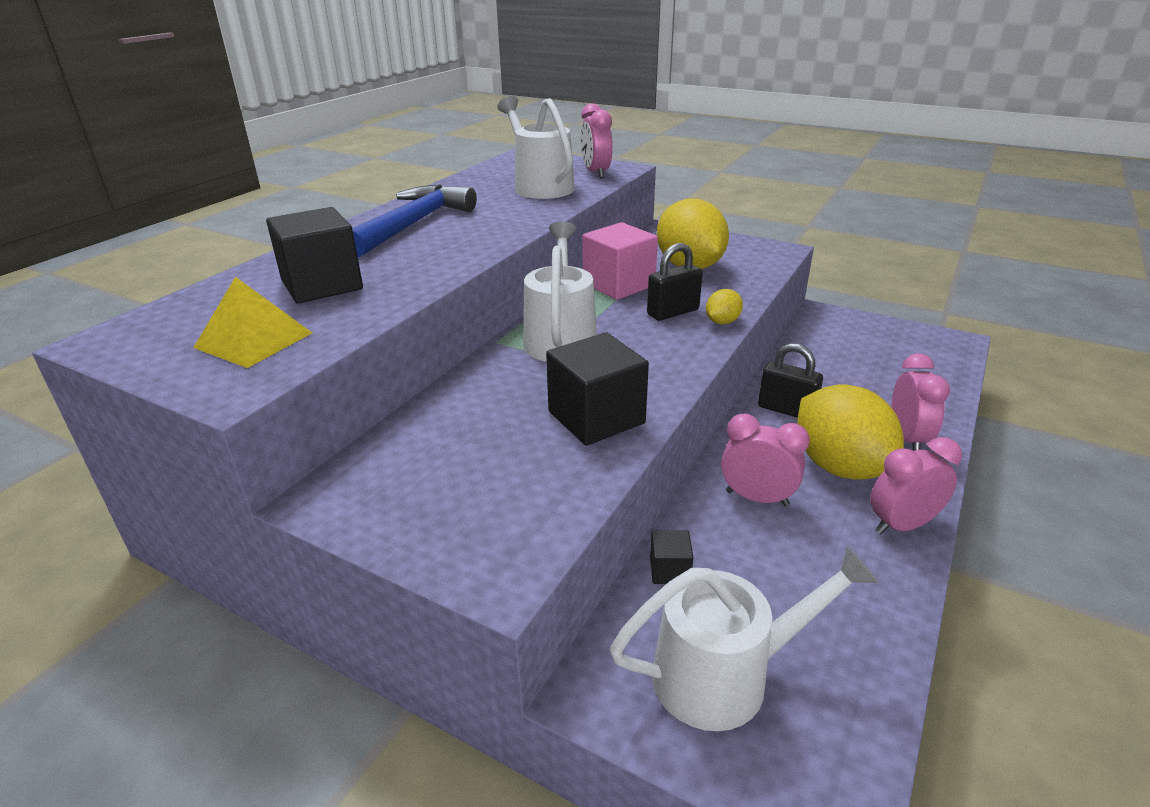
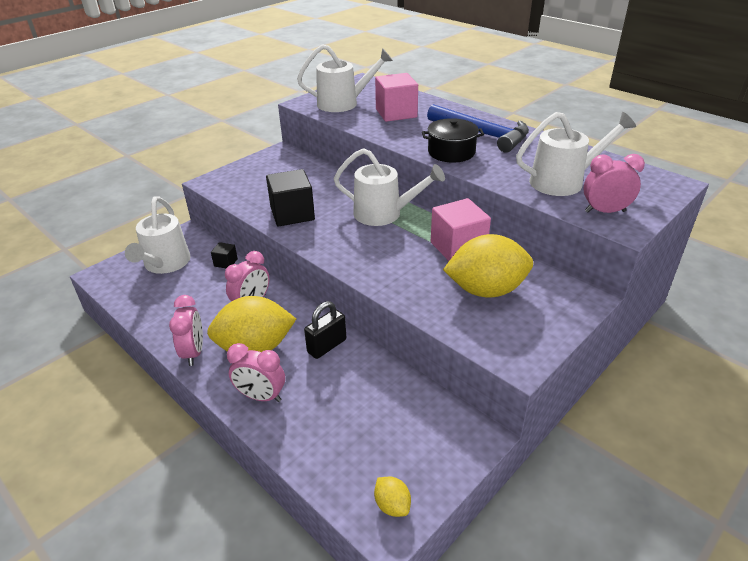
camera: 105 degrees right, 5 degrees up
(254, 340) = (344, 103): yellow pyramid -> white watering can
(322, 285) = (396, 113): black cube -> pink cube
(478, 236) = (451, 152): none -> black pot
(673, 312) = (401, 262): black padlock -> none
(722, 322) = (376, 281): yellow lemon -> yellow lemon (392, 505)

